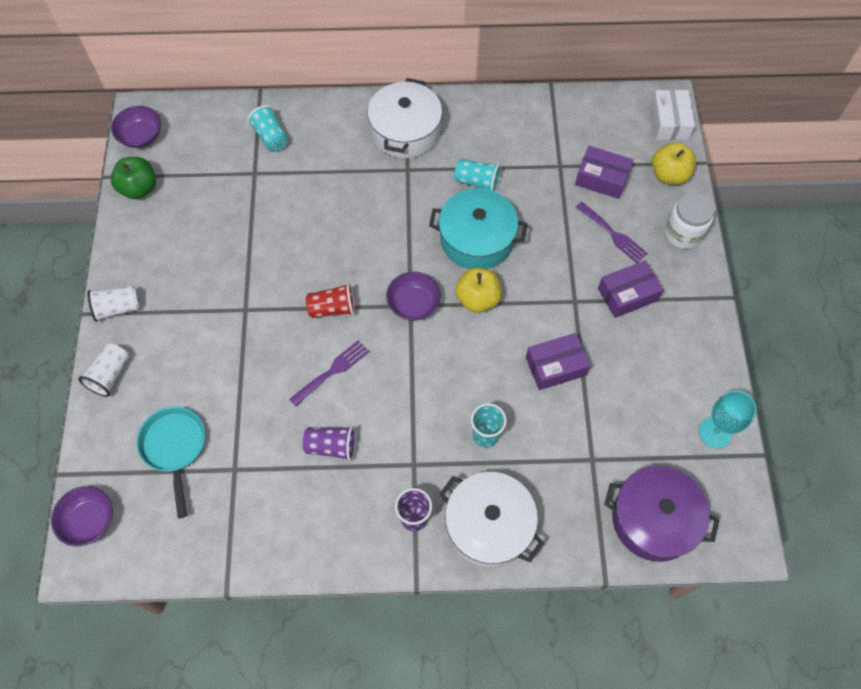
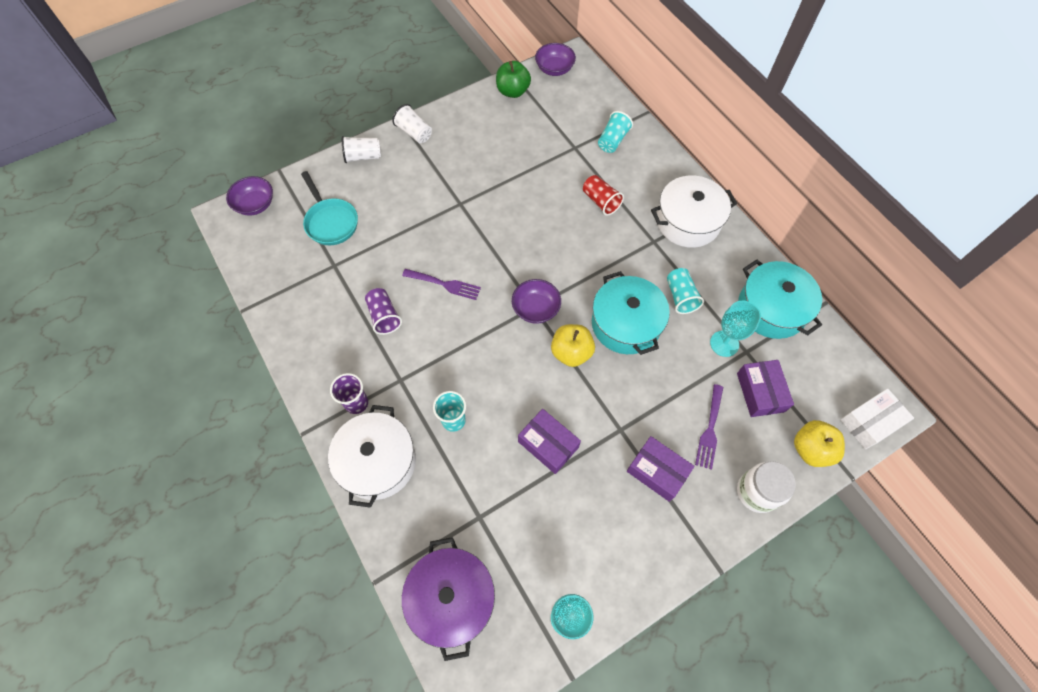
camera: 60 degrees right, 0 degrees up
(174, 448) = (331, 222): turquoise pan -> turquoise pan turned 105 degrees clockwise
(332, 308) = (496, 256): red cup -> red cup (601, 201)
(532, 124) = (771, 309): none -> turquoise pot
(542, 177) = (724, 343): none -> turquoise goblet

